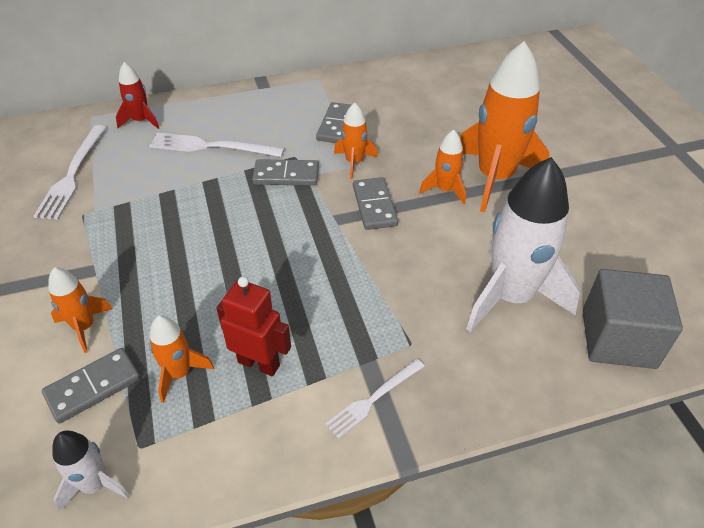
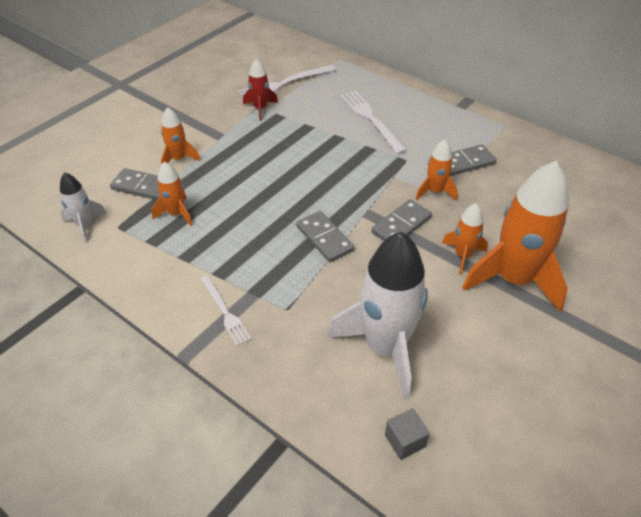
camera: 55 degrees right, 0 degrees up
(141, 121) = (359, 78): red rocket -> red rocket (260, 109)
(259, 363) = (210, 243): red robot -> none
(286, 175) = (382, 166): grey domino -> grey domino (324, 238)
(373, 399) = (225, 312): white fork -> white fork turned 135 degrees counterclockwise
(618, 339) = (405, 441): grey cube -> grey cube, size x0.46

